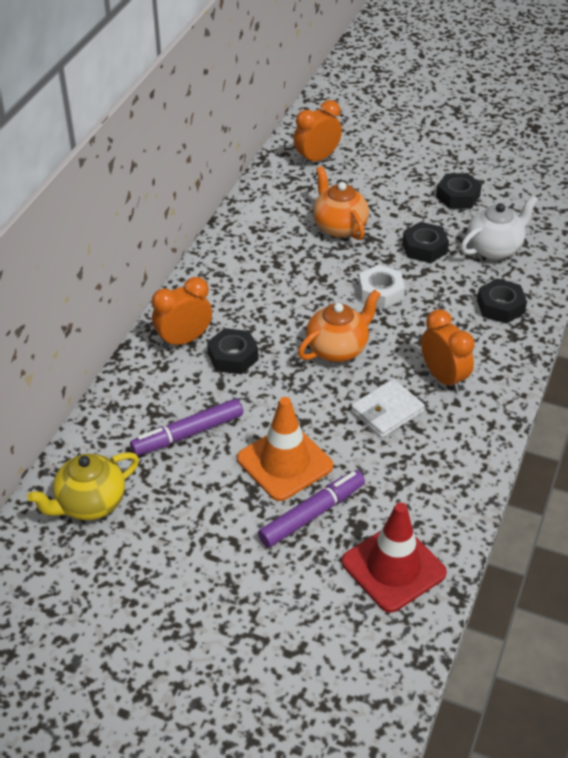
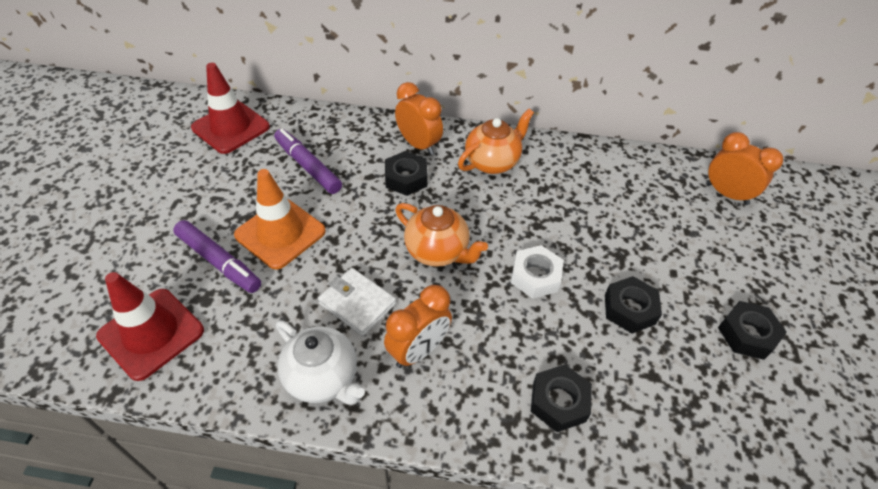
camera: 75 degrees right, 5 degrees up
(90, 503) = (231, 127): yellow teapot -> red traffic cone
(339, 226) = (625, 227): orange teapot -> orange teapot (492, 162)
(494, 248) = (667, 386): white teapot -> white teapot (322, 378)

